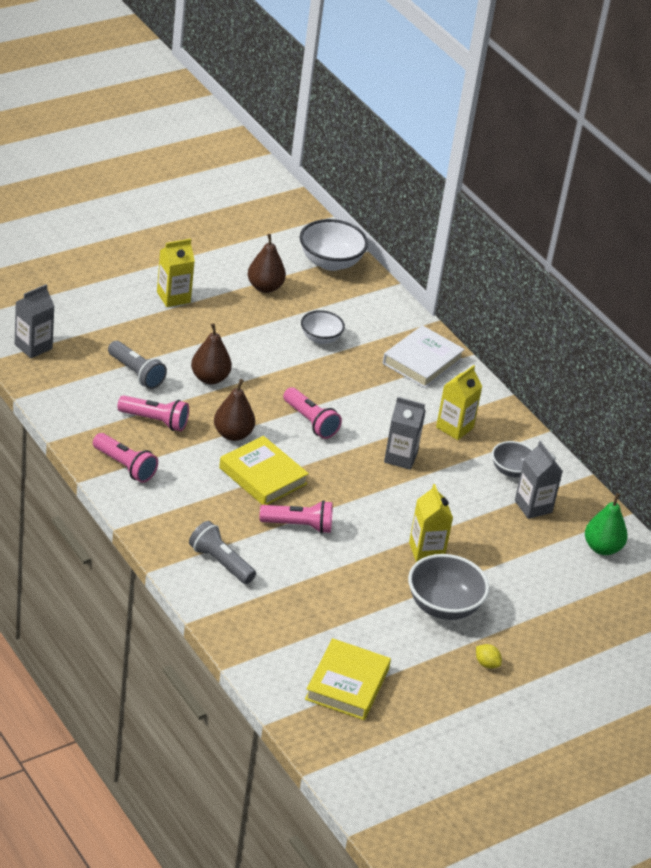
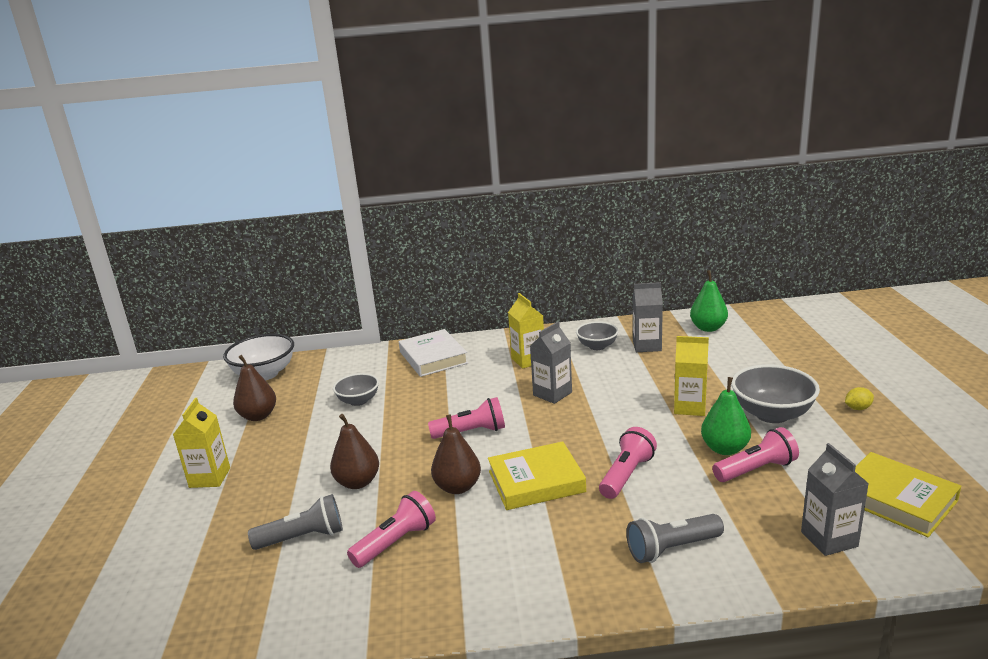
camera: 55 degrees left, 15 degrees down
(33, 346) = (170, 624): grey carton -> grey carton (829, 539)
(124, 466) = (460, 591): pink flashlight -> pink flashlight (756, 470)
(320, 338) = (358, 401): white bowl -> grey bowl
(368, 580) = (724, 449): none -> green pear

